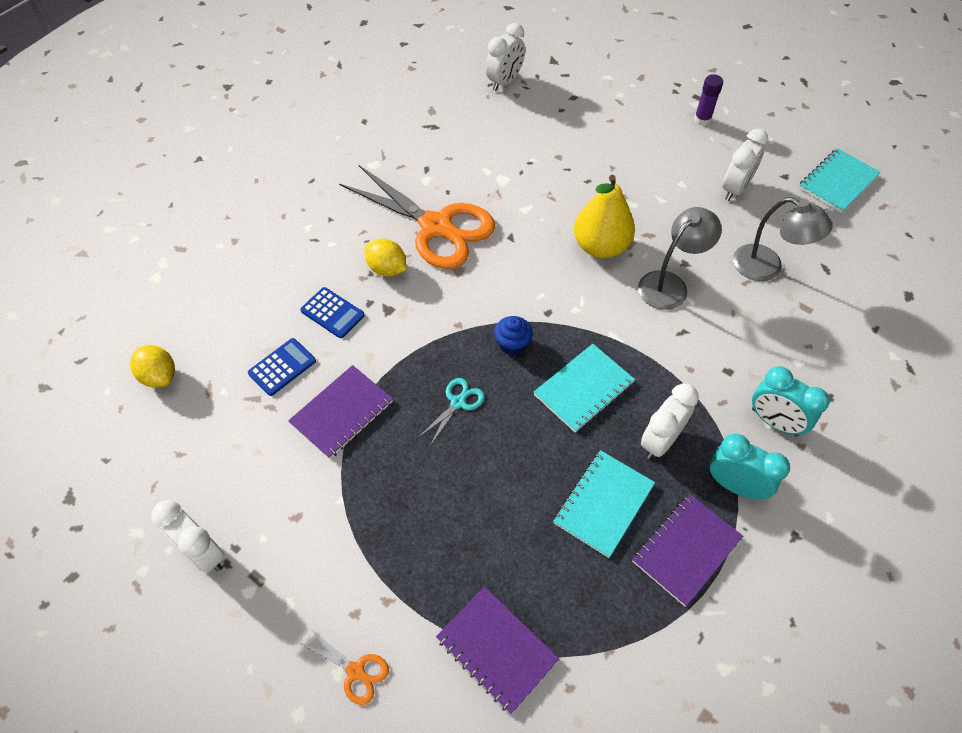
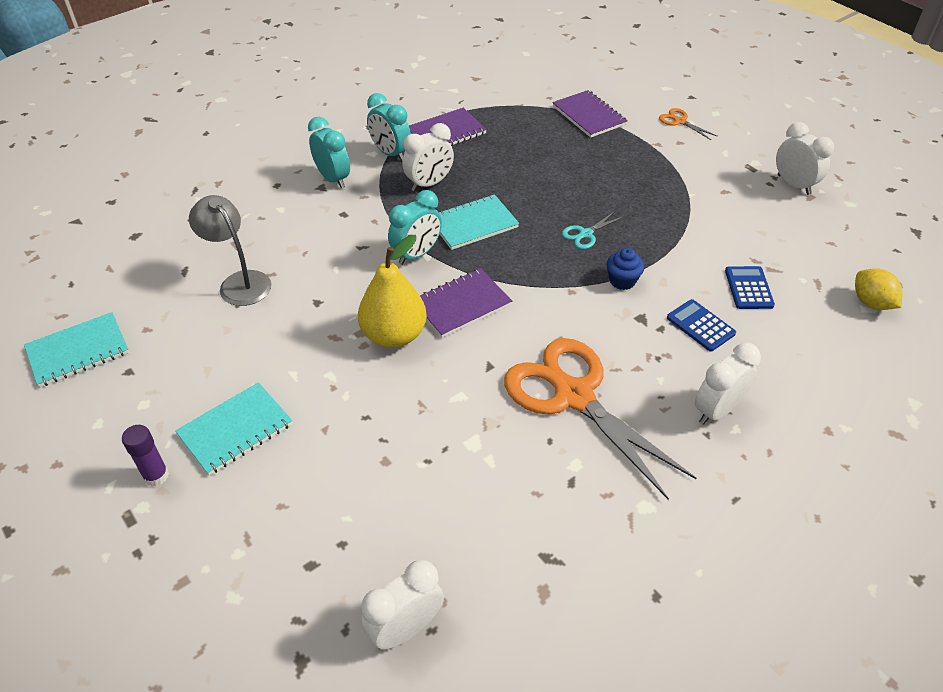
camera: 165 degrees left, 10 degrees down
(282, 367) = (748, 288): blue calculator -> blue calculator turned 120 degrees clockwise
(342, 412) = (689, 245): purple notebook -> purple notebook (461, 304)
(387, 269) = (638, 359): yellow lemon -> none
(512, 344) = (523, 266): blue cupcake -> blue cupcake (622, 281)
(603, 504) = (491, 160): turquoise notebook -> turquoise notebook (235, 430)
(624, 335) = (416, 254): none -> turquoise clock
(670, 284) = (346, 286): grey lamp -> none
(735, 189) = (199, 368): white clock -> white clock (717, 410)

